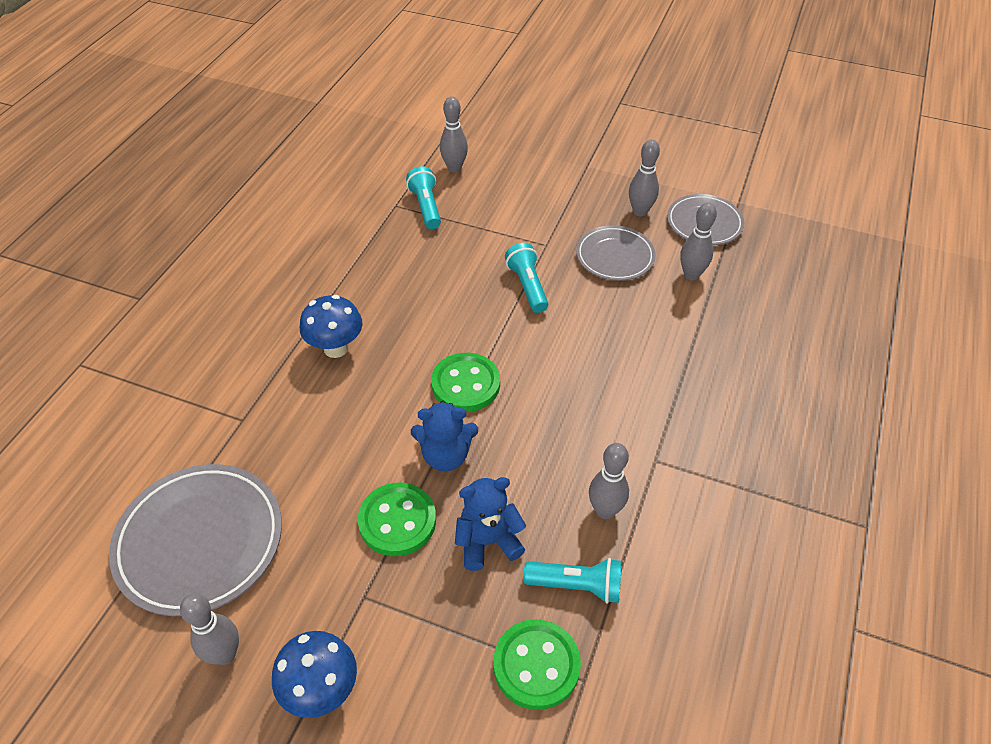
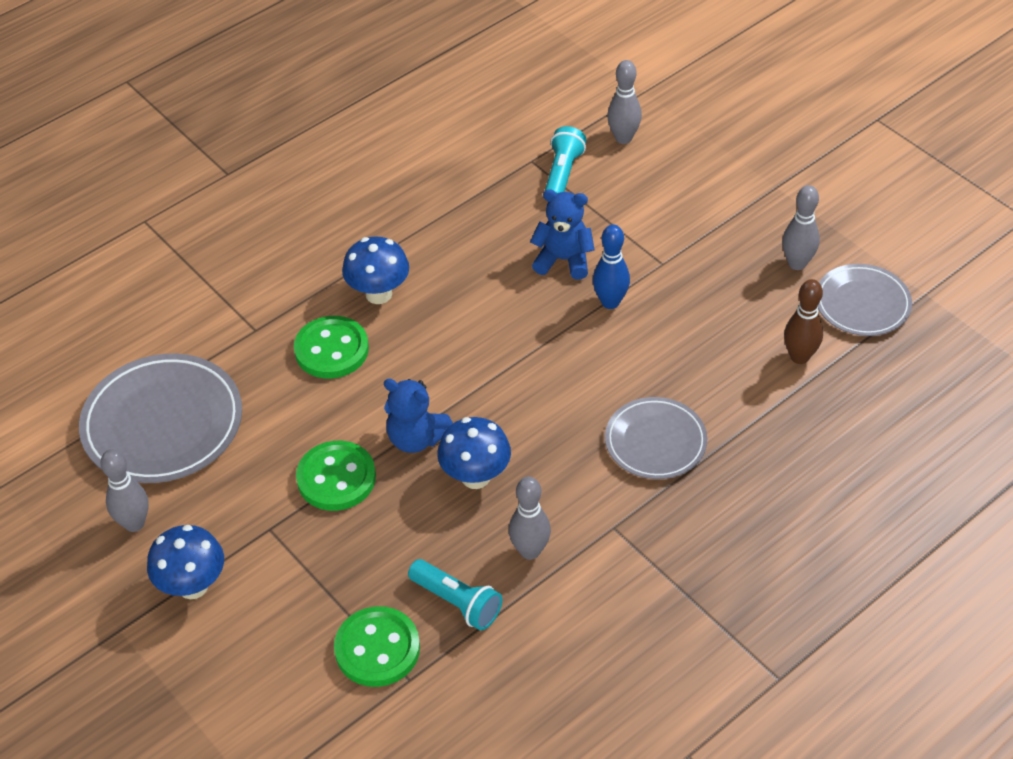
camera: 30 degrees right, 0 degrees up
(466, 384) = (479, 379): green button -> green button (331, 350)
(488, 541) = (404, 530): blue teddy bear -> blue teddy bear (563, 260)
(517, 467) = (475, 477): none -> blue mushroom
(527, 286) = (610, 302): turquoise flashlight -> blue bowling pin
(615, 256) = (729, 304): grey plate -> grey plate (655, 442)
(691, 275) = (799, 357): grey bowling pin -> brown bowling pin

